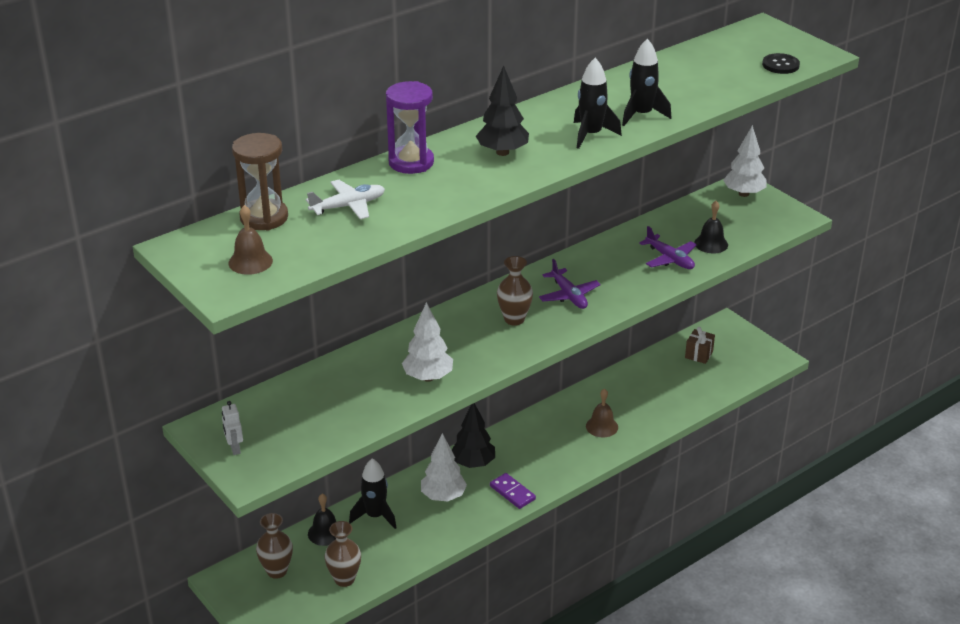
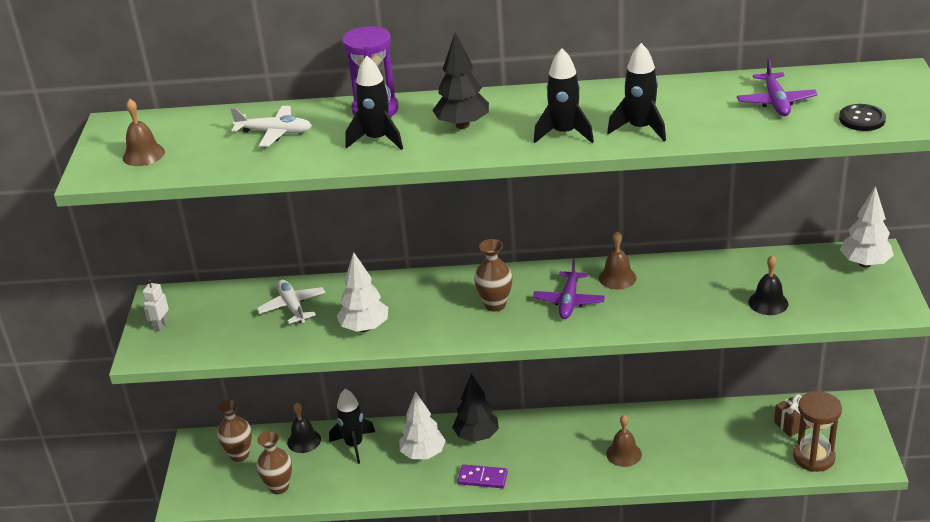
camera: 40 degrees right, 0 degrees up
(264, 218) = (203, 121): brown hourglass -> brown hourglass (814, 457)
(342, 386) = (292, 306): none -> white plane
(448, 184) = (377, 139): none -> black rocket
(512, 492) = (482, 478): purple domino -> purple domino turned 75 degrees counterclockwise
(584, 265) = (617, 277): none -> brown bell
(670, 259) = (707, 302): purple plane -> purple plane (776, 102)

